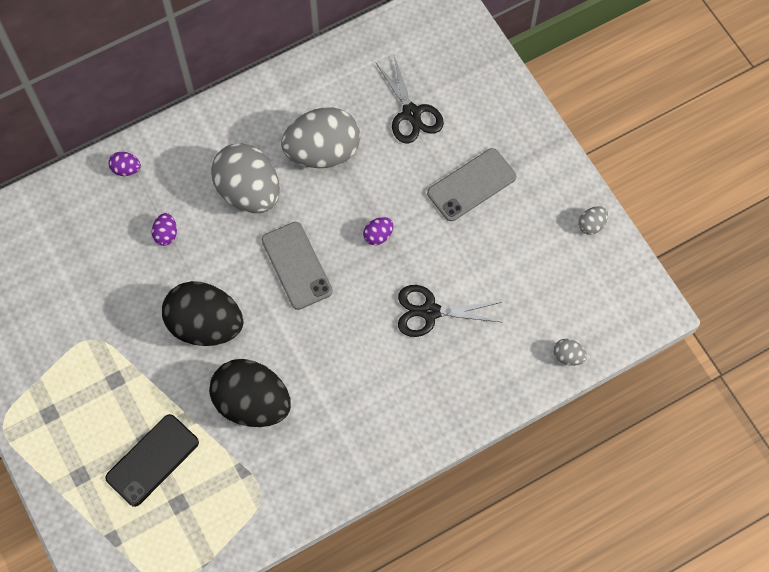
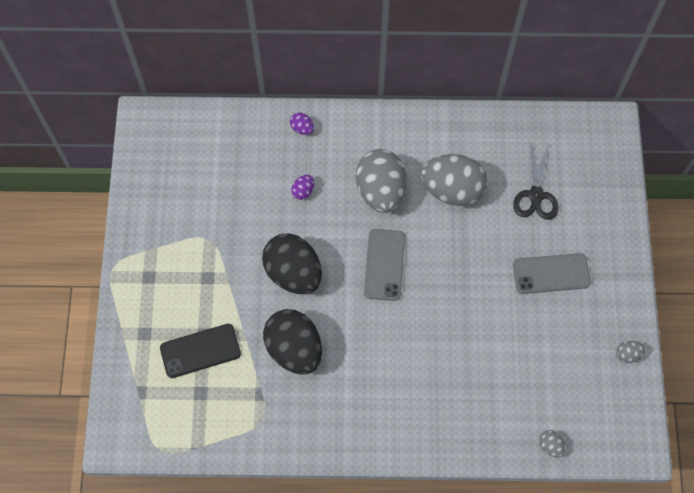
camera: 30 degrees right, 0 degrees up
(378, 235) = (457, 274): purple egg -> none
(430, 312) = (464, 353): black scissors -> none

